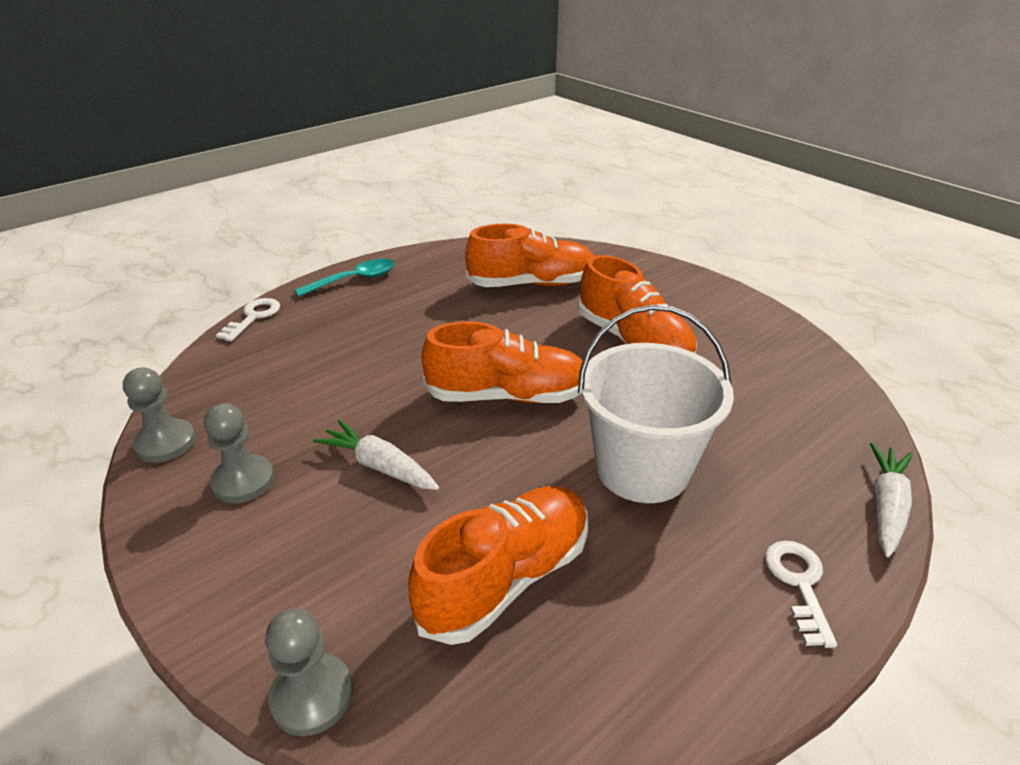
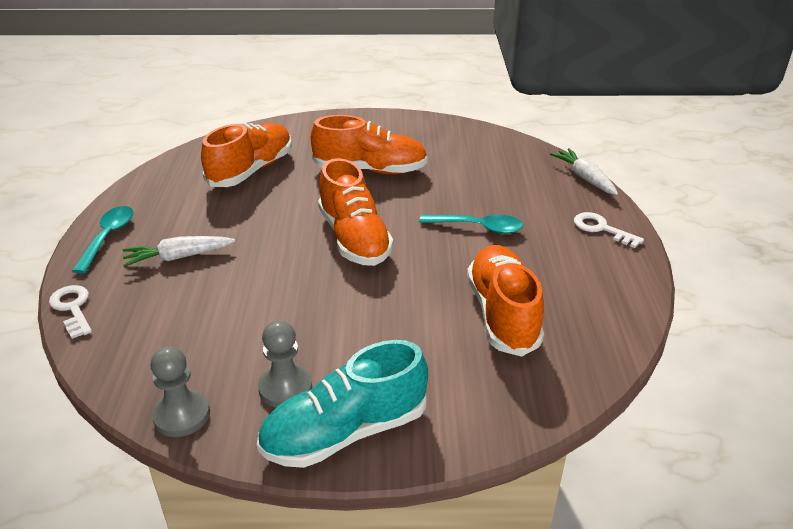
camera: 50 degrees left, 0 degrees up
(207, 557) = (345, 432): none -> turquoise shoe
(312, 696) = (511, 424): grey pawn -> none
(379, 466) = (351, 319): white carrot -> white carrot (178, 257)
(507, 396) = (354, 239): orange shoe -> orange shoe turned 120 degrees clockwise
(642, 469) = (478, 227): white bucket -> turquoise spoon

